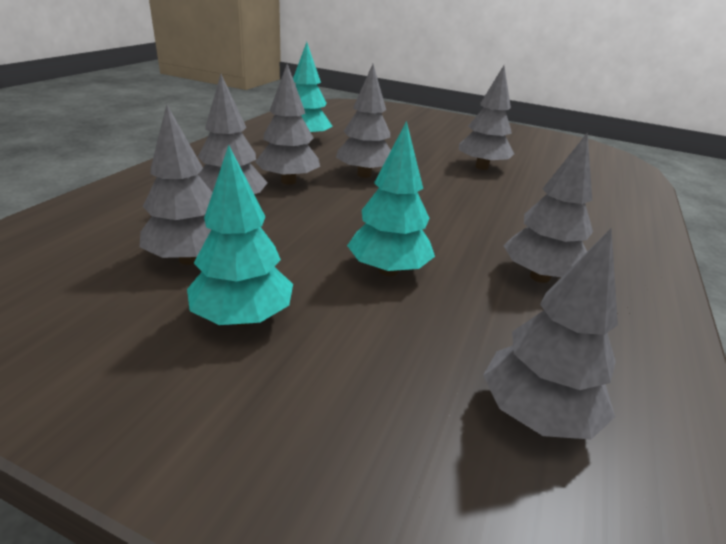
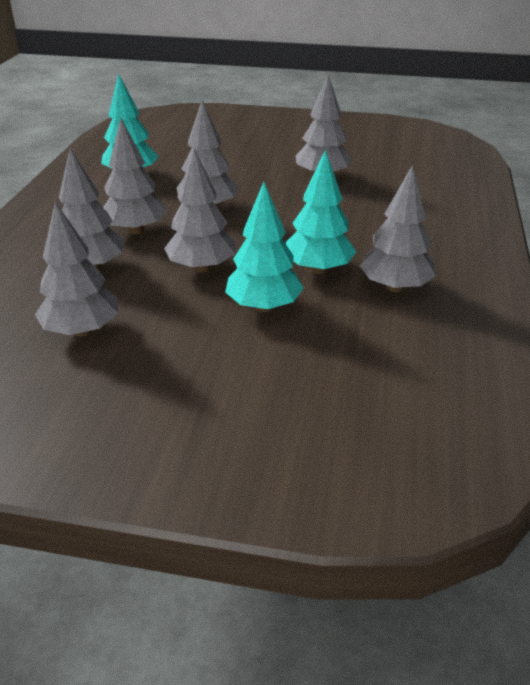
camera: 10 degrees left, 5 degrees up
(243, 318) = (156, 373): turquoise tree -> turquoise tree (318, 269)
(536, 415) = (407, 399): grey tree -> grey tree (202, 268)

